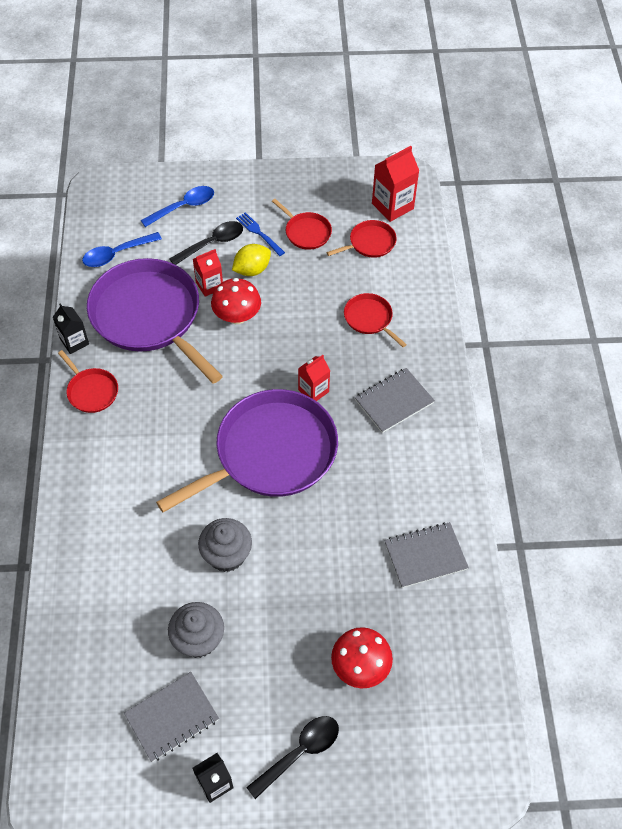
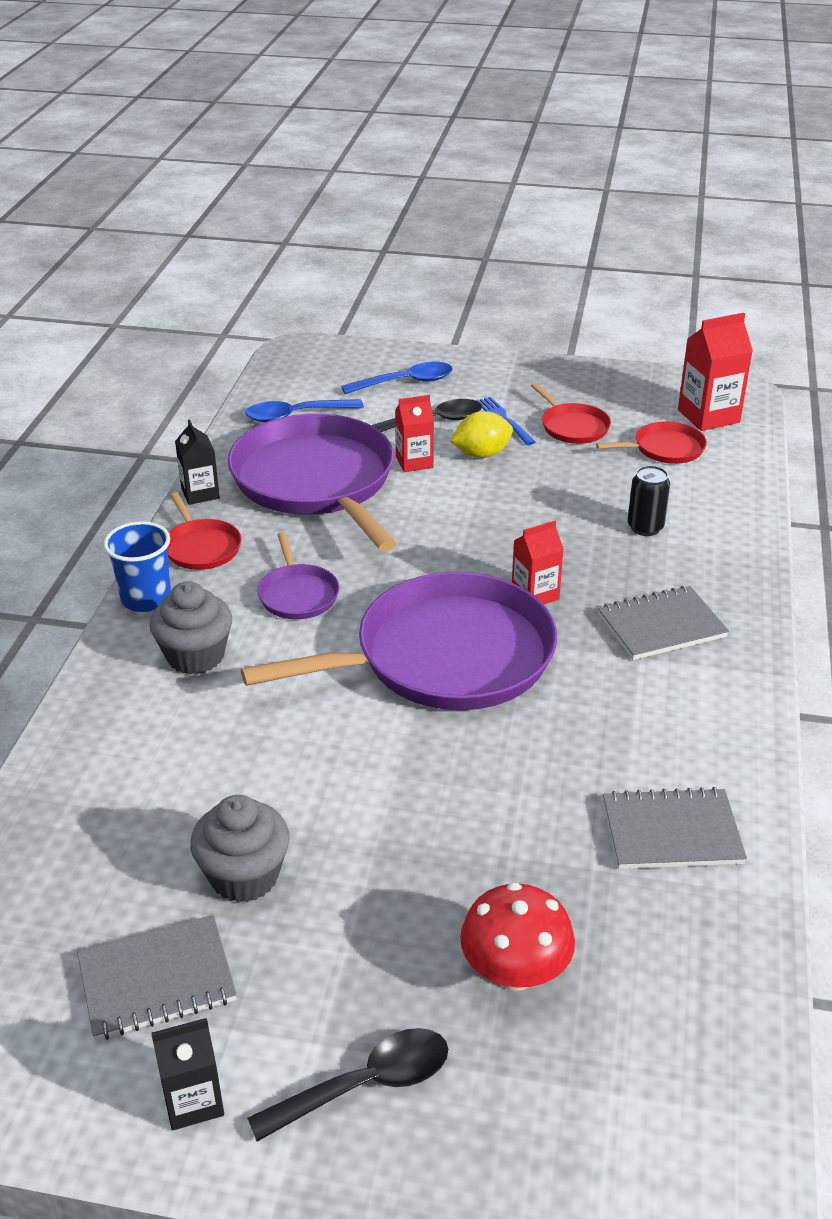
camera: 15 degrees right, 20 degrees down
(70, 443) = (146, 599): none -> blue cup
(166, 420) = (298, 594): none -> purple pan
(226, 555) = (332, 771): grey cupcake -> grey cupcake (195, 656)
(237, 316) = (443, 498): red mushroom -> none
(370, 319) = (645, 527): red pan -> black can

